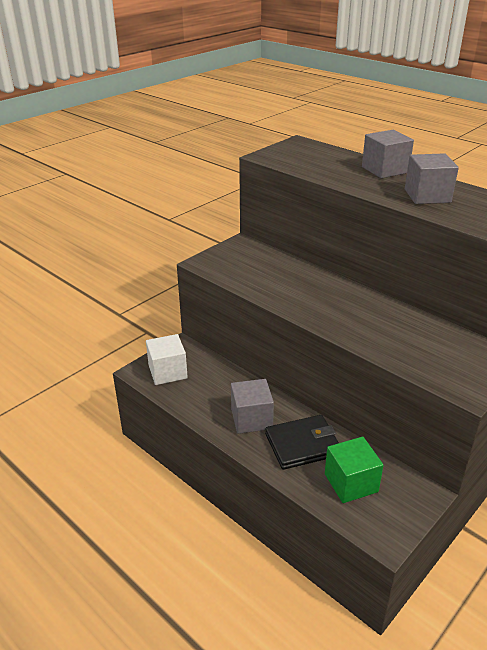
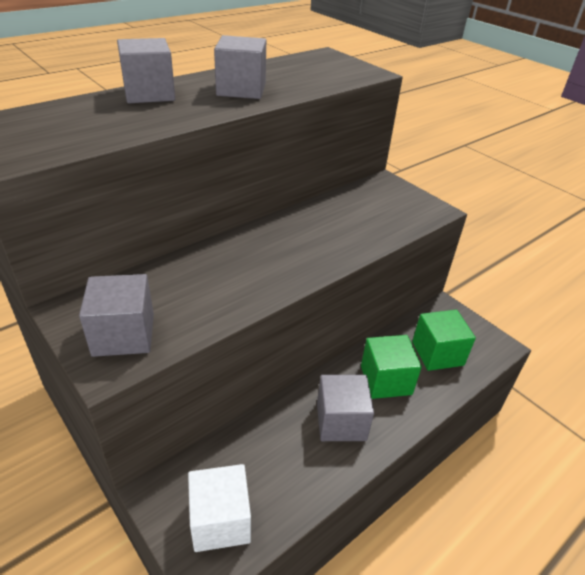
camera: 85 degrees left, 5 degrees up
(227, 262) = (123, 334): none -> grey cube
(302, 444) = (386, 380): black wallet -> green cube

